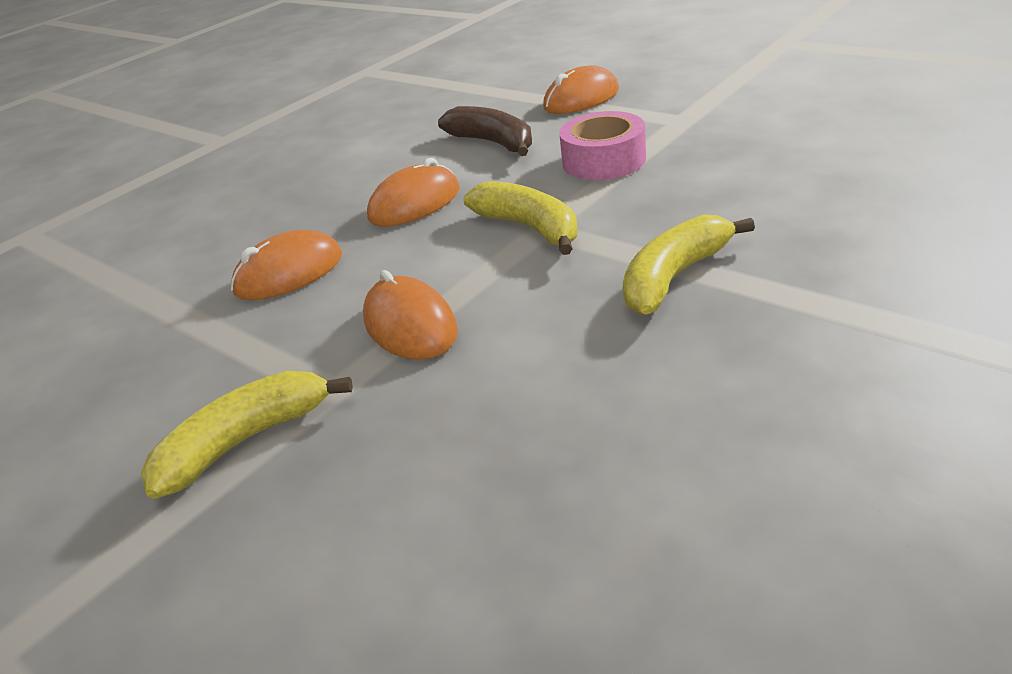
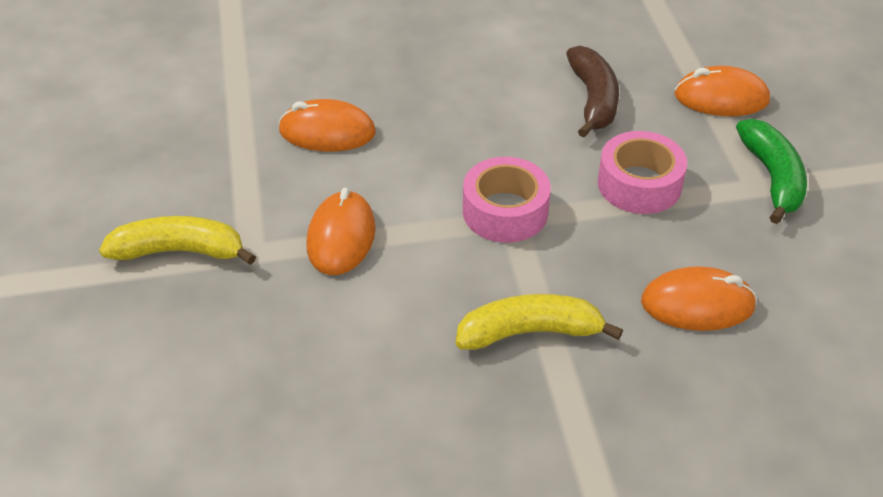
camera: 35 degrees right, 10 degrees up
(414, 204) = (467, 125): orange mouse -> orange mouse (697, 304)
(530, 228) = (505, 211): yellow banana -> pink tape
(683, 112) = (772, 178): none -> green banana

